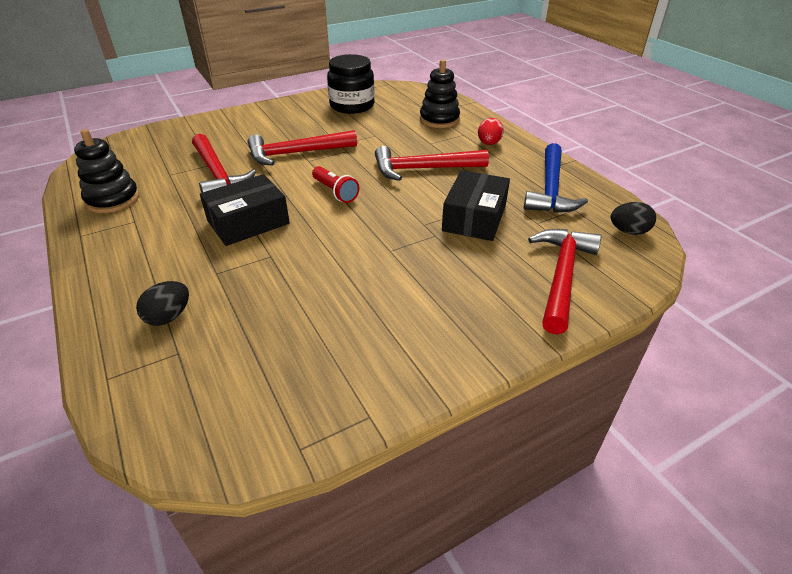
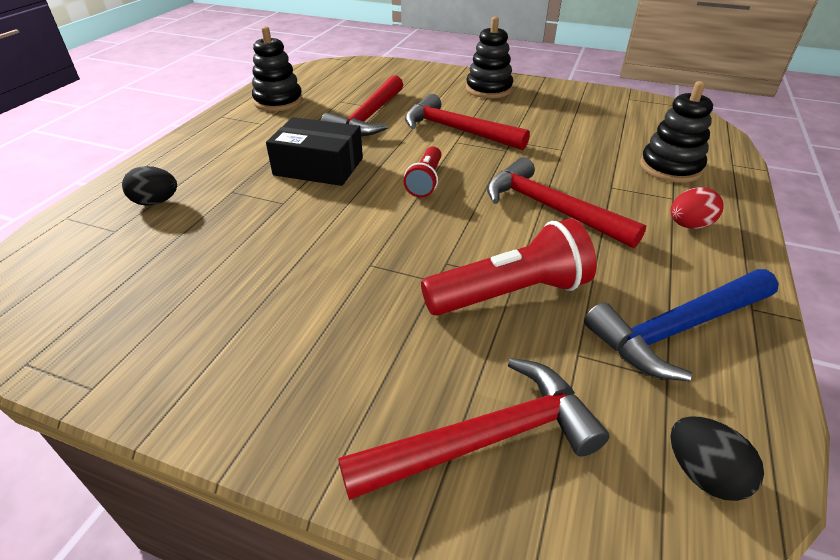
camera: 50 degrees right, 0 degrees up
(267, 118) = (488, 89): none -> black stacking toy
(352, 106) = (591, 110): black jar -> none
(474, 218) = (510, 293): black box -> red flashlight

